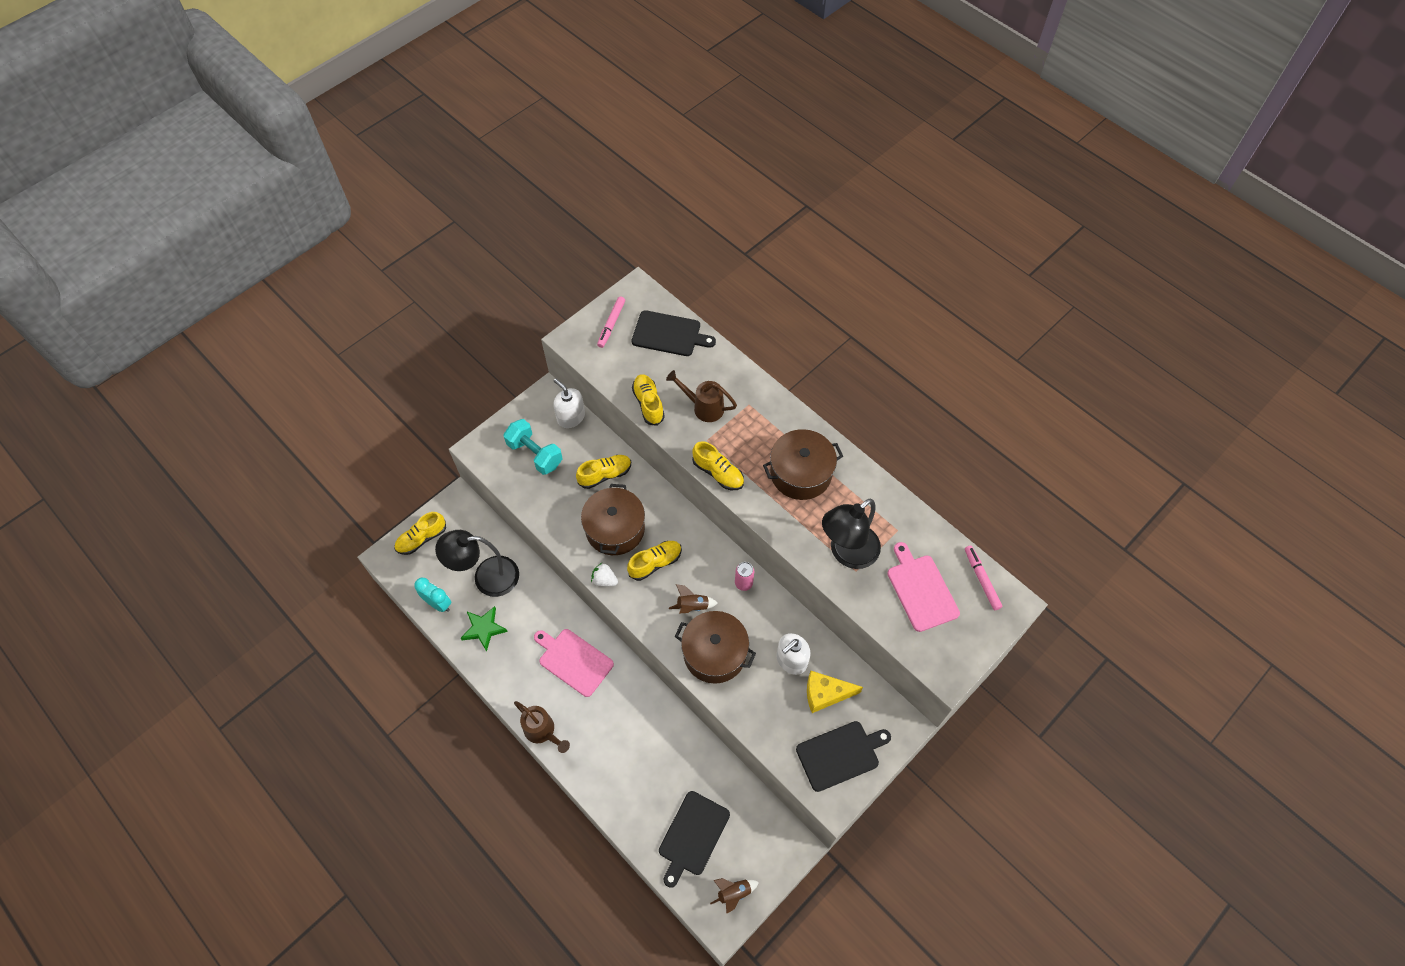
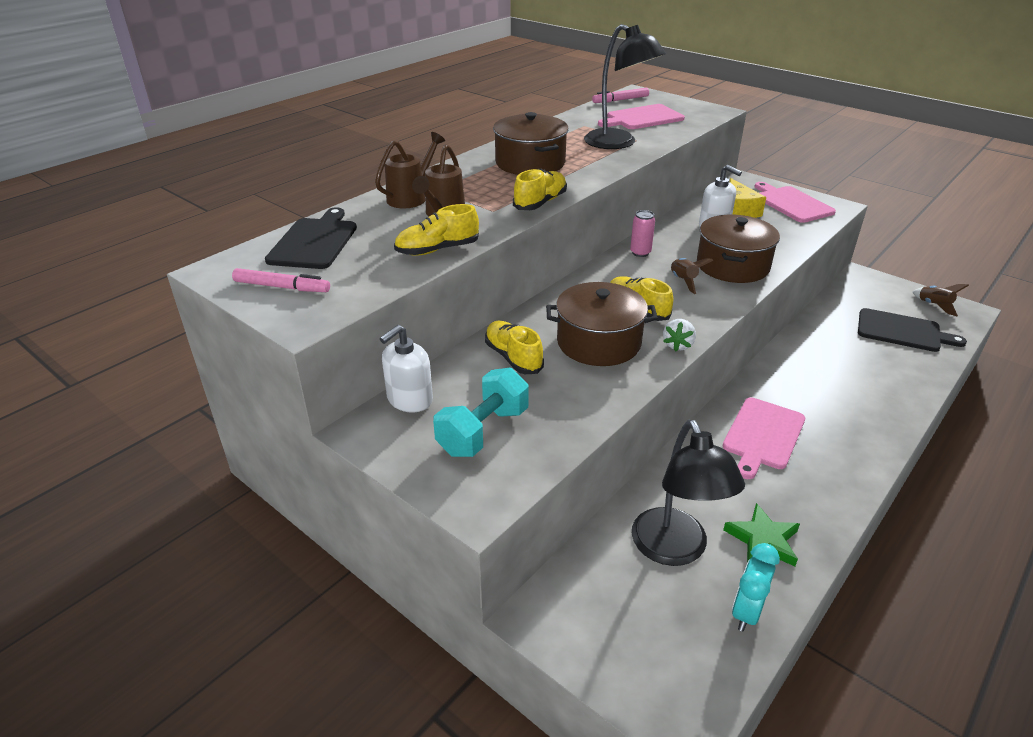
camera: 95 degrees left, 25 degrees down
(422, 538) = (628, 665): yellow shoe -> none
(542, 731) = (874, 454): brown watering can -> brown watering can (411, 197)
(840, 754) = (792, 203): black cutting board -> pink cutting board

